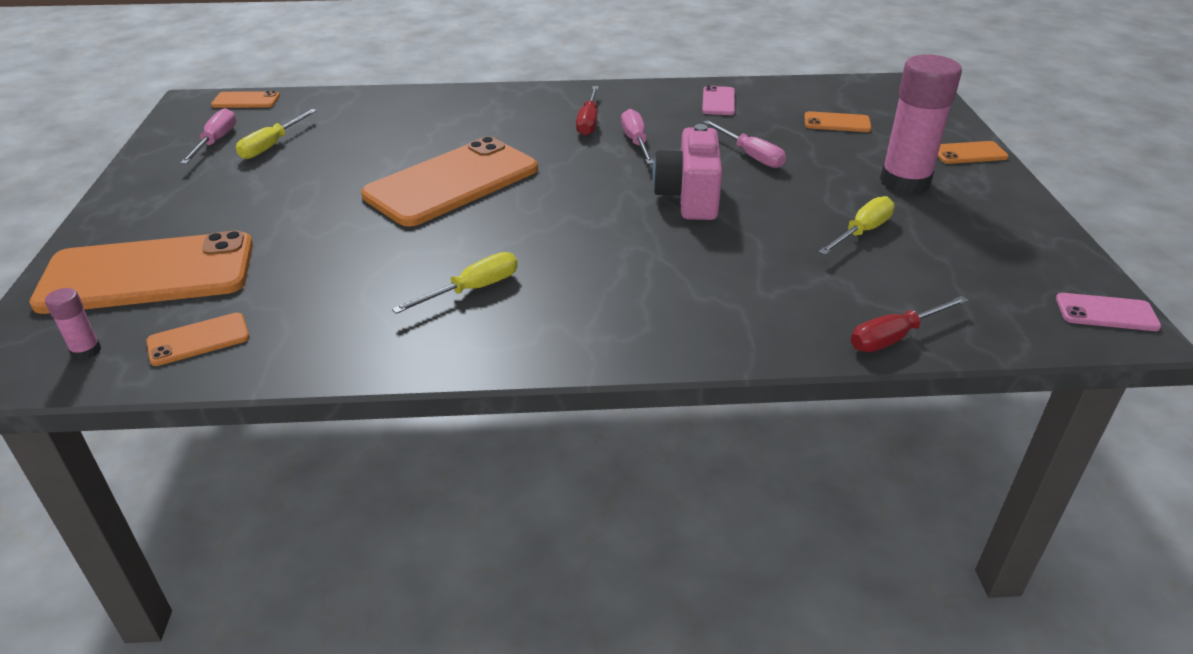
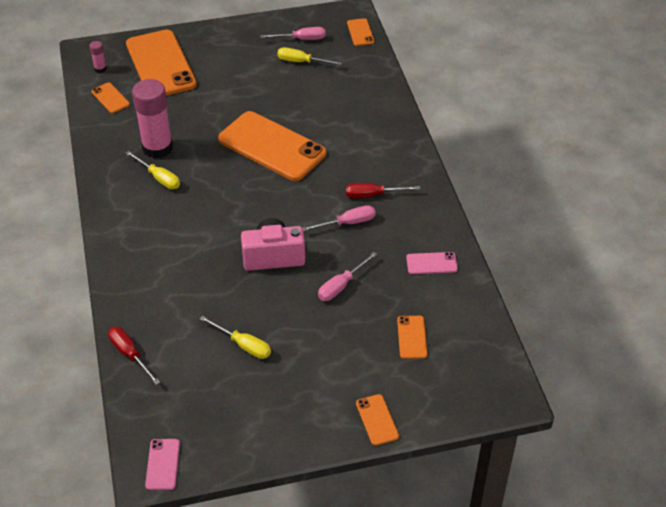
camera: 80 degrees right, 10 degrees up
(904, 182) = (318, 374): pink glue stick -> pink glue stick (157, 148)

